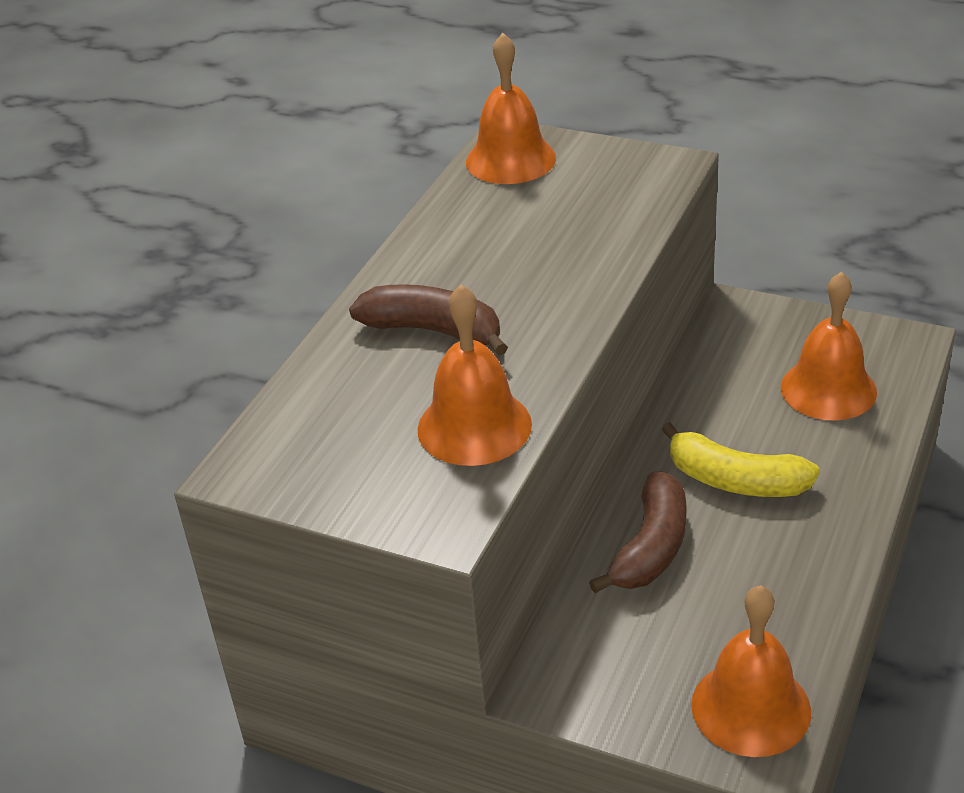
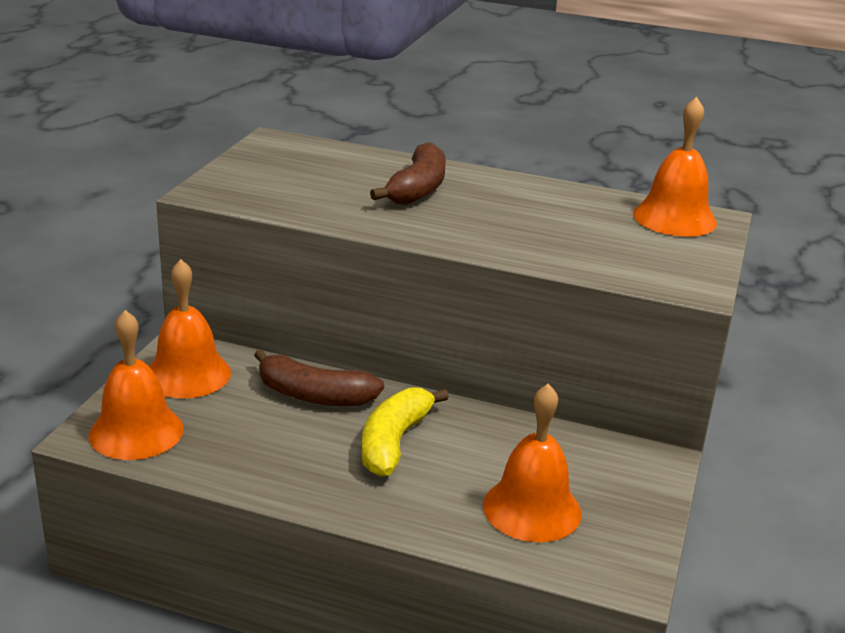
camera: 80 degrees right, 10 degrees down
(474, 426) = (303, 201): orange bell -> orange bell (187, 374)

